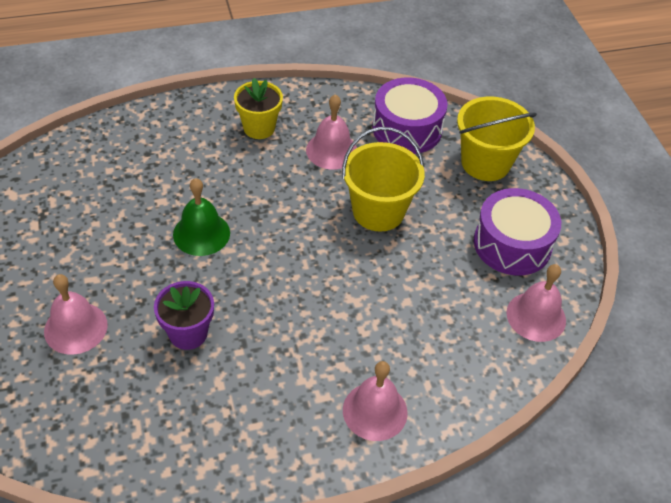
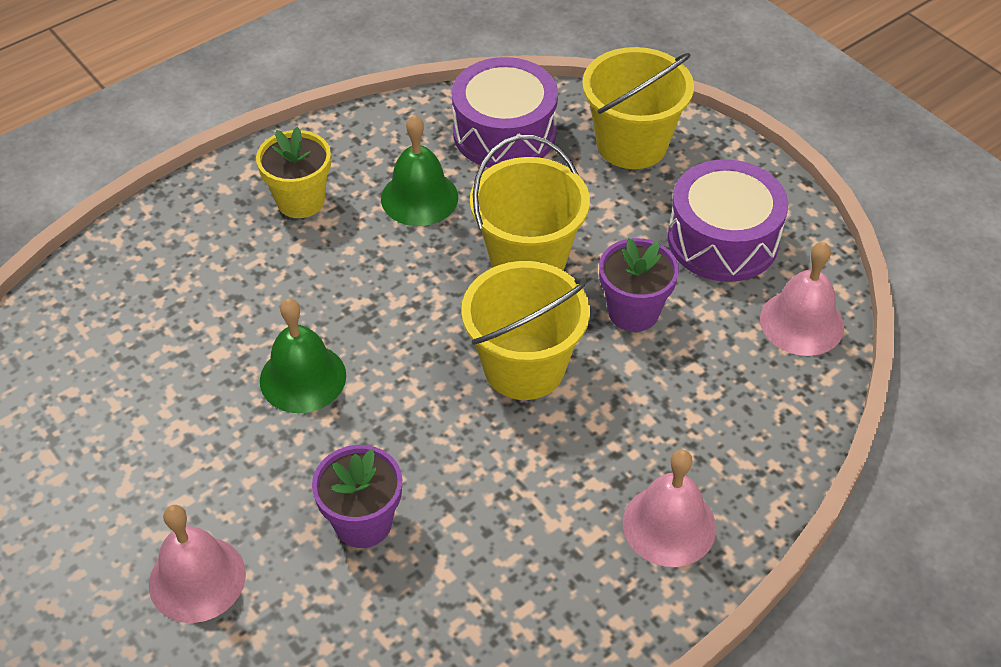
camera: 20 degrees left, 0 degrees up
(331, 150) = (419, 197): pink bell -> green bell
(338, 277) = (524, 367): none -> yellow bucket
(427, 268) = (633, 312): none -> purple flower pot

